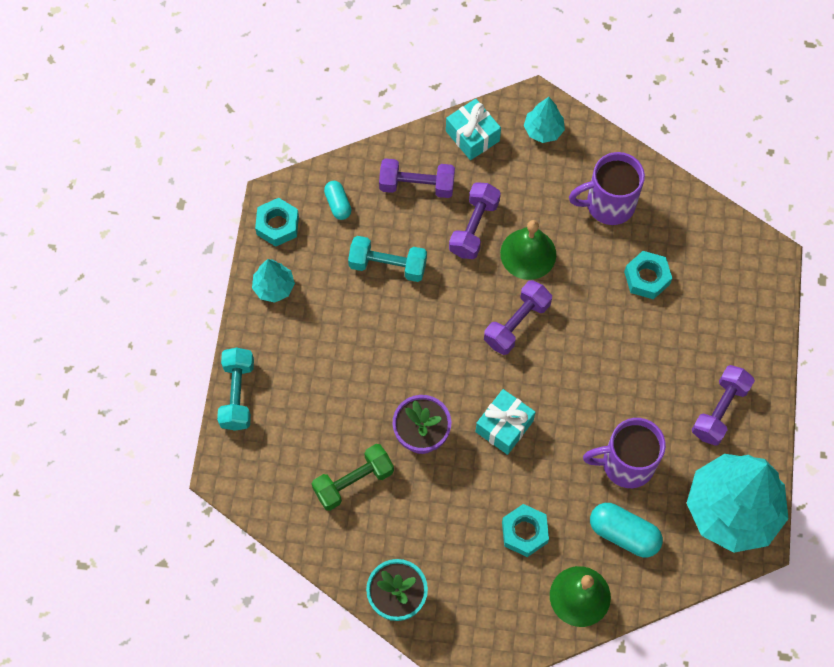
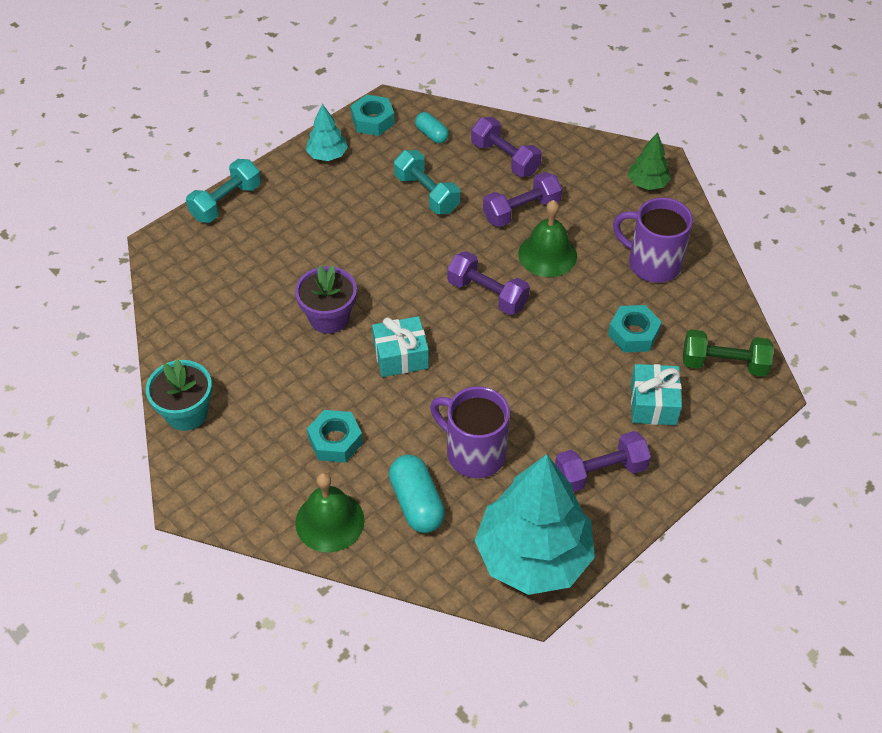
camera: 40 degrees right, 15 degrees down
(338, 204) = (431, 134): turquoise capsule -> turquoise capsule turned 60 degrees counterclockwise
(353, 482) = (244, 312): green dumbbell -> green dumbbell (723, 364)
(472, 136) = (584, 154): turquoise gift -> turquoise gift (653, 404)
(516, 323) = (487, 294): purple dumbbell -> purple dumbbell turned 45 degrees clockwise
(543, 130) = (647, 183): turquoise tree -> green tree

